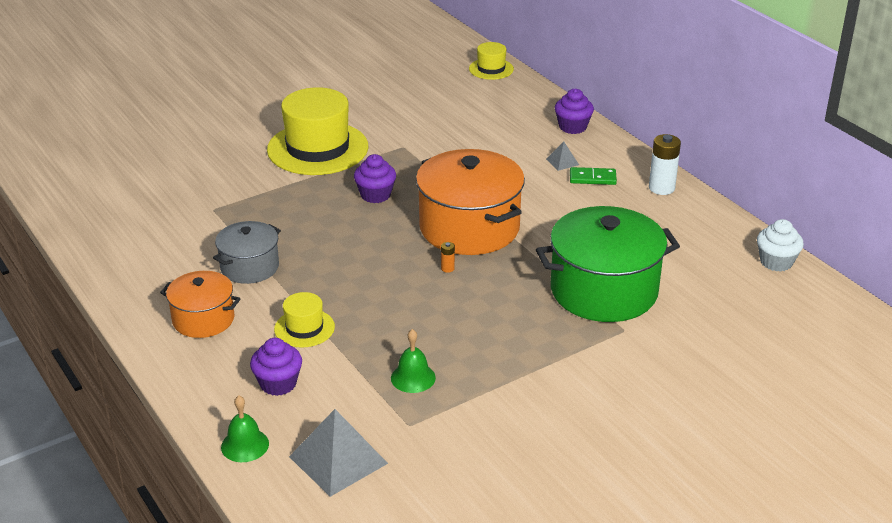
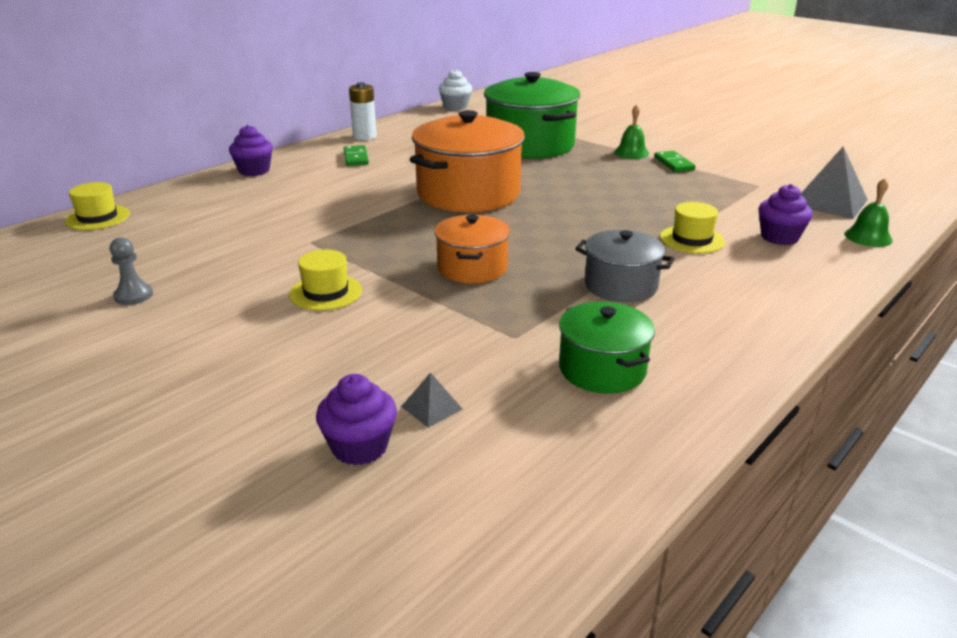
camera: 105 degrees left, 5 degrees down
(155, 233) = (602, 369): none -> green pot
(203, 319) = (736, 292): orange pot -> orange pot (472, 268)
(317, 148) = (326, 292): yellow hat -> yellow hat, size x0.49
(354, 87) = (133, 296): none -> grey pawn
(375, 195) = (428, 242): purple cupcake -> purple cupcake (360, 447)
(413, 377) = (705, 190): green bell -> green bell (631, 153)
(447, 268) = (543, 195): orange battery -> none
(502, 382) = (673, 164): none -> green domino
(562, 161) = (327, 170): grey pyramid -> grey pyramid (431, 407)

